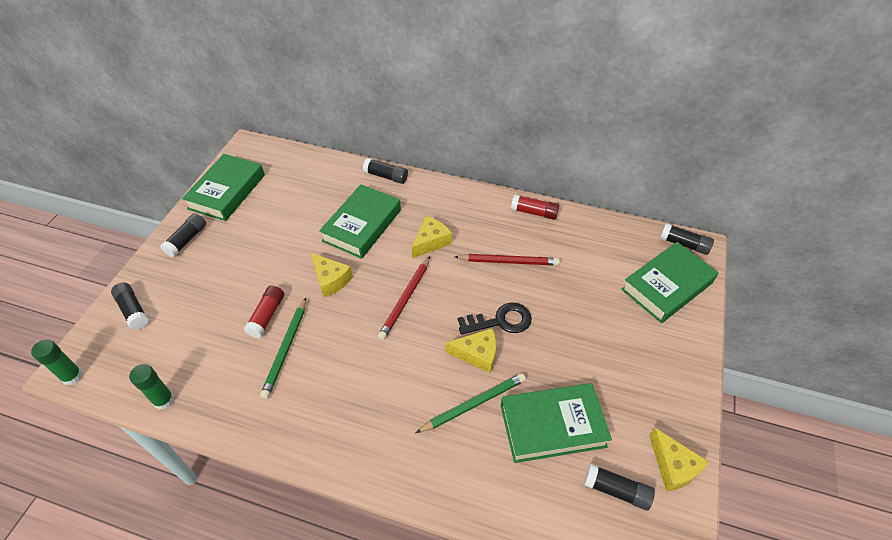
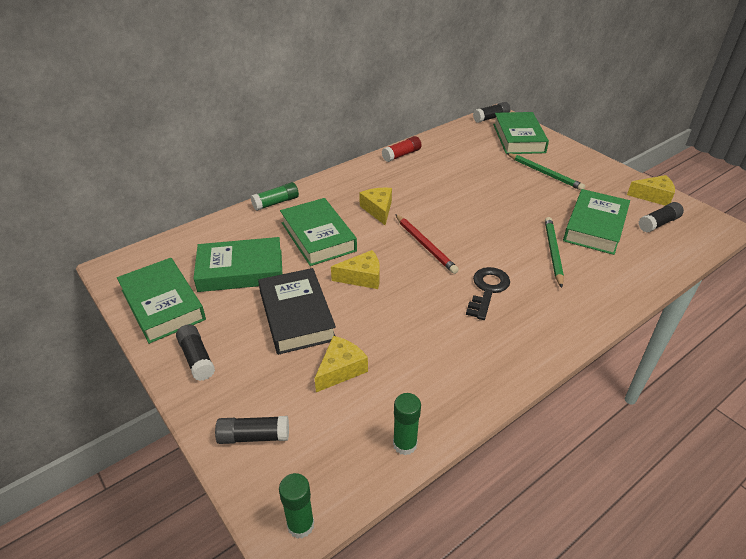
camera: 55 degrees left, 10 degrees down
(260, 266) = (297, 315): none -> black book
(267, 316) = (365, 332): red glue stick -> none
(286, 349) = (416, 333): green pencil -> green pencil (544, 173)
(289, 207) = (240, 270): none -> green book
(386, 176) = (276, 202): black glue stick -> green glue stick
(477, 354) = (510, 233): yellow cheese -> yellow cheese (340, 369)
(500, 321) = (488, 210): black key -> black key (487, 290)
(508, 261) = (436, 184): red pencil -> none

